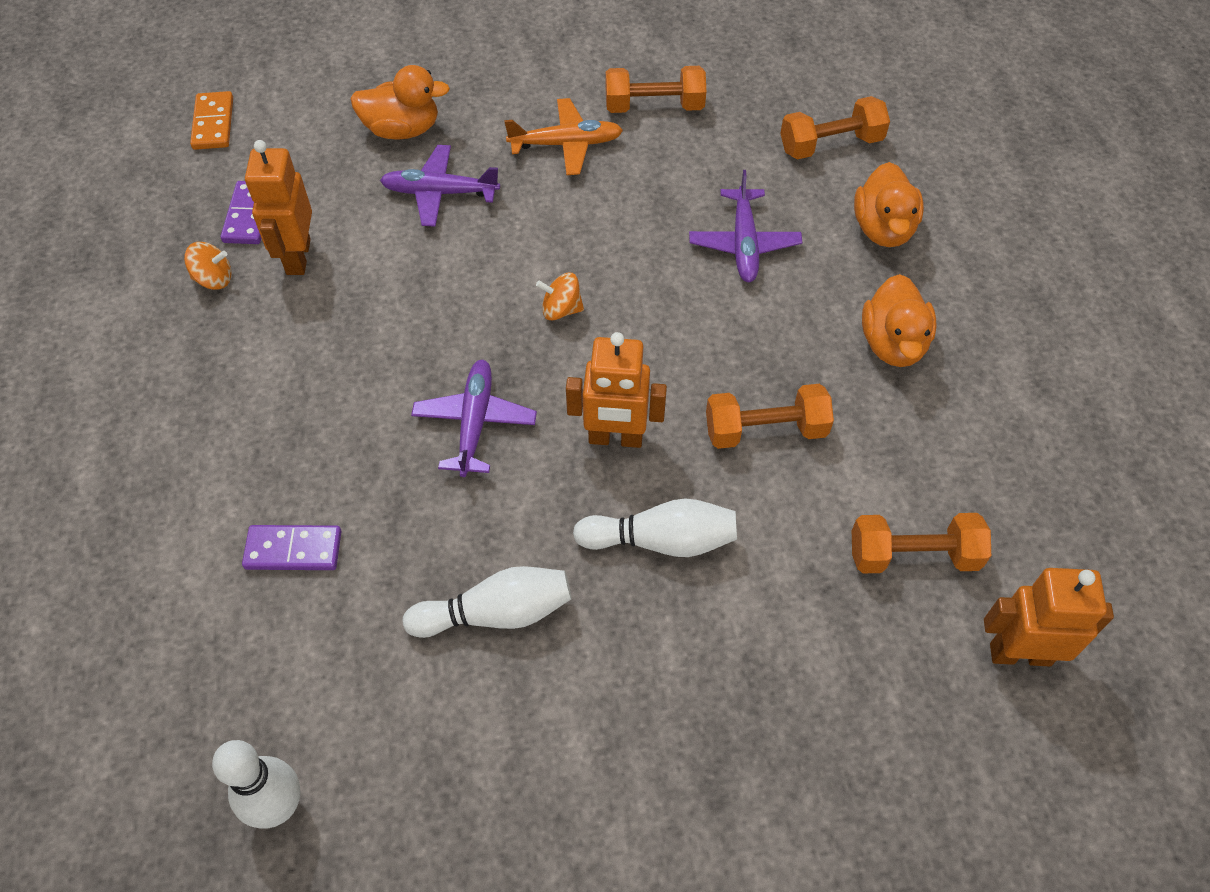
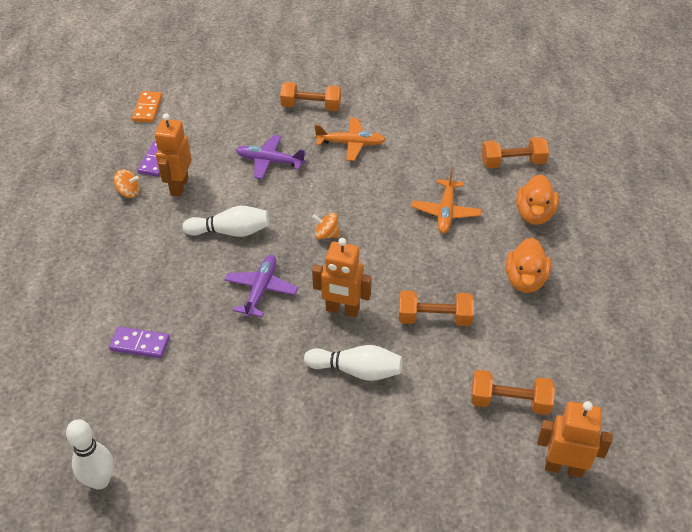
camera: 10 degrees right, 10 degrees down
(402, 129) = (255, 124): orange duck -> none
(496, 613) = (249, 396): white bowling pin -> white bowling pin (230, 232)
(654, 106) = (409, 129): orange dumbbell -> orange dumbbell (311, 107)
(744, 243) = (446, 212): purple plane -> orange plane

